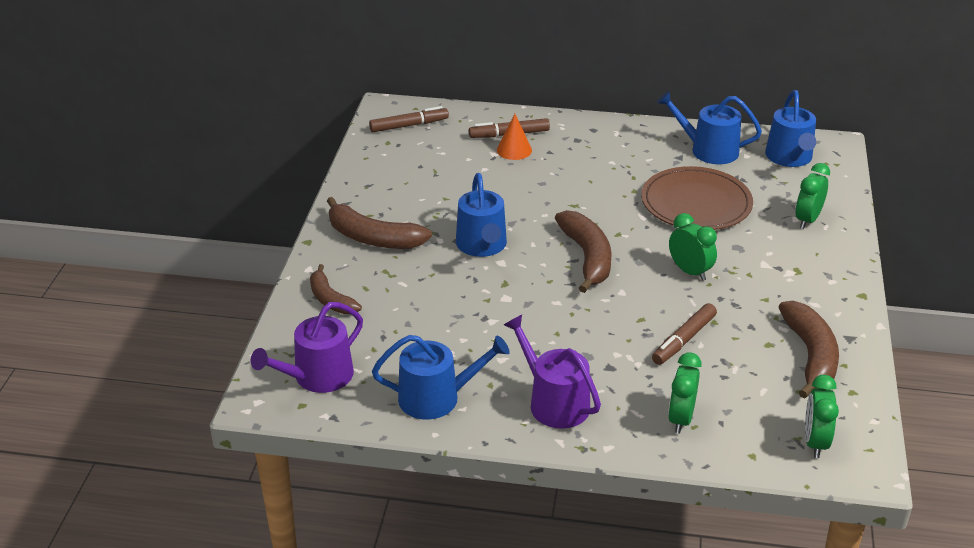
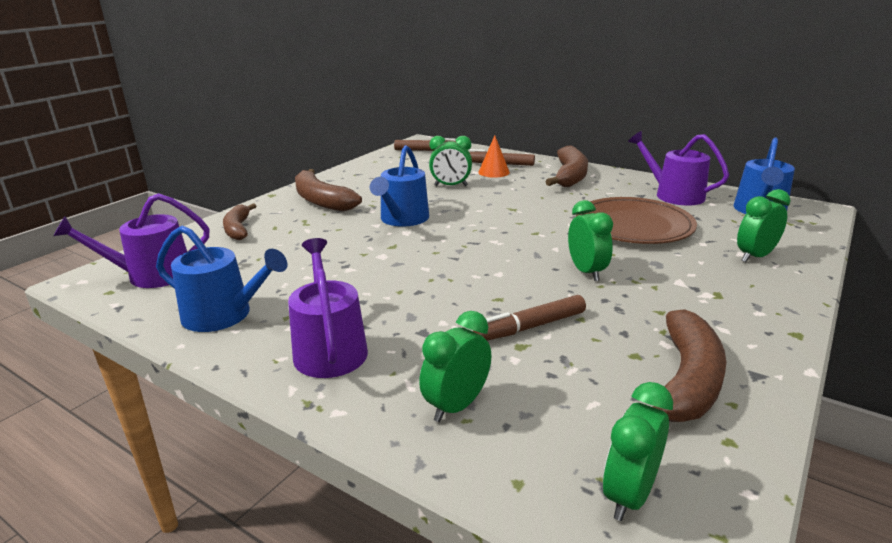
camera: 25 degrees right, 10 degrees down
(487, 183) = (450, 186): none -> green clock
(587, 257) = (489, 243): brown banana -> brown banana (569, 176)
(708, 150) = (674, 195): blue watering can -> purple watering can

